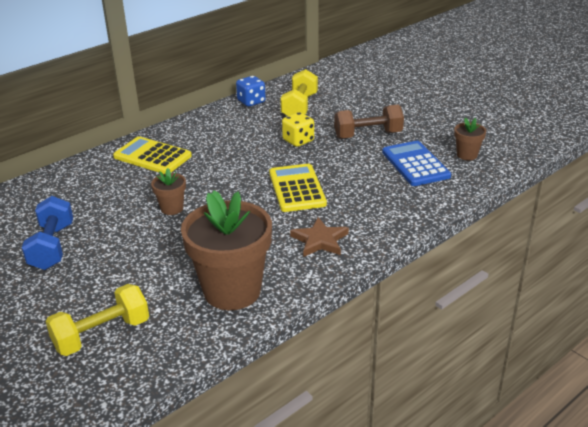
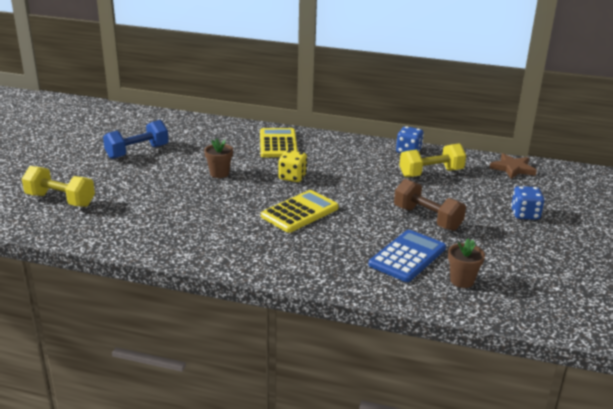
camera: 55 degrees right, 5 degrees down
(232, 291) = (140, 229): brown flower pot -> none
(298, 141) = (374, 190): yellow dice -> yellow dice (292, 177)
(320, 240) = (236, 244): brown star -> brown star (513, 168)
(401, 96) = (525, 214): none -> blue dice

